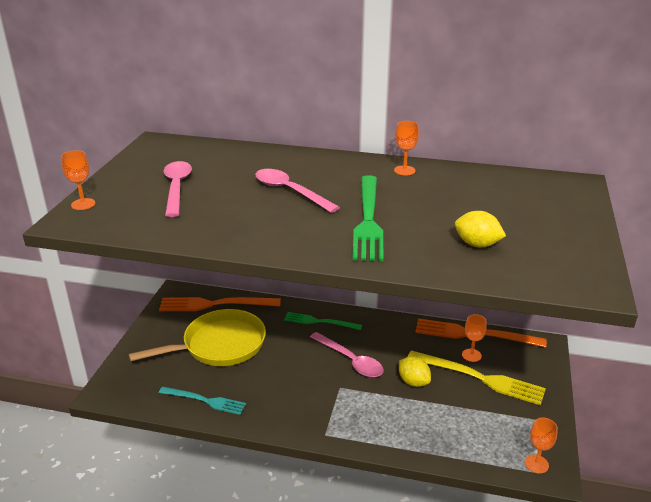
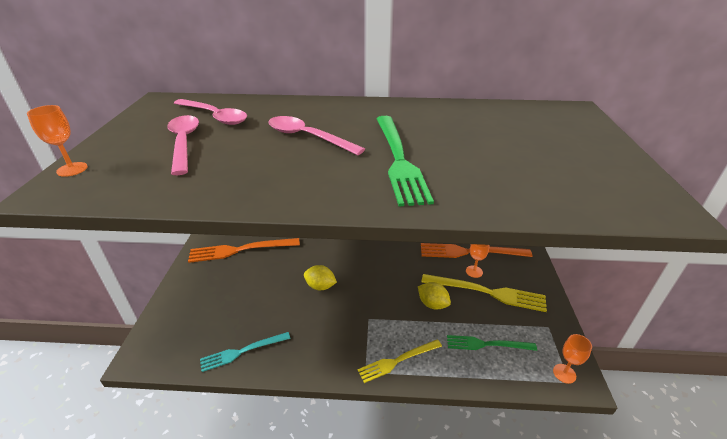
camera: 10 degrees left, 5 degrees up
(205, 401) = (242, 351): turquoise fork -> turquoise fork turned 150 degrees clockwise
(219, 345) = (249, 290): yellow pan -> none
(319, 322) = (337, 256): green fork -> green fork (487, 344)
(350, 360) = (372, 290): pink spoon -> pink spoon (214, 116)
(360, 429) = (397, 361): none -> yellow fork
(404, 170) = (414, 109): orange goblet -> none
(477, 244) = (522, 175): yellow lemon -> yellow lemon (320, 286)

